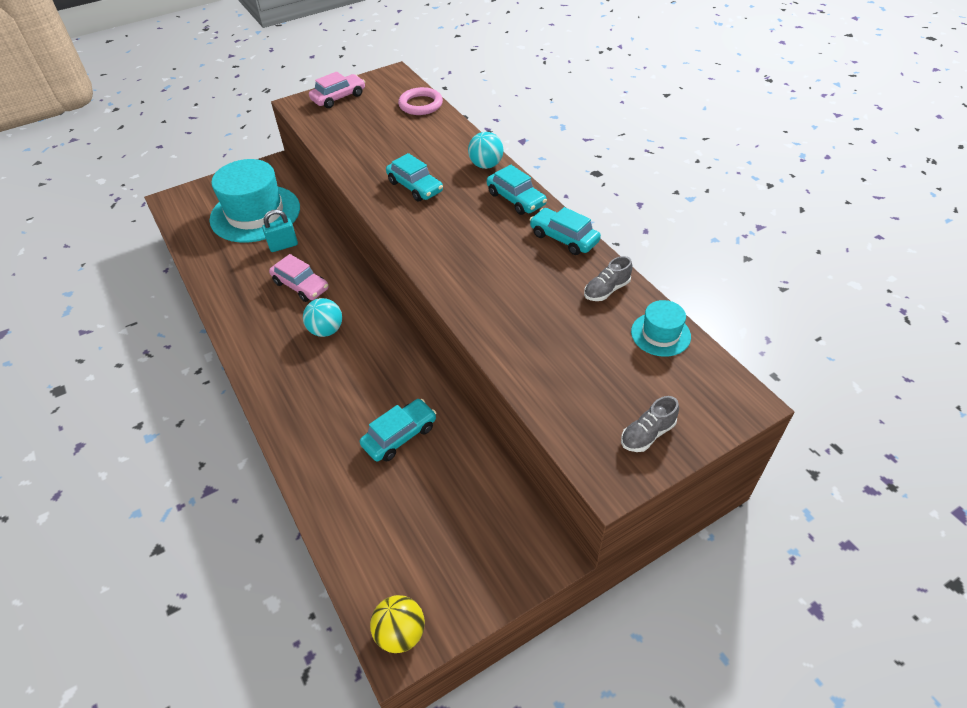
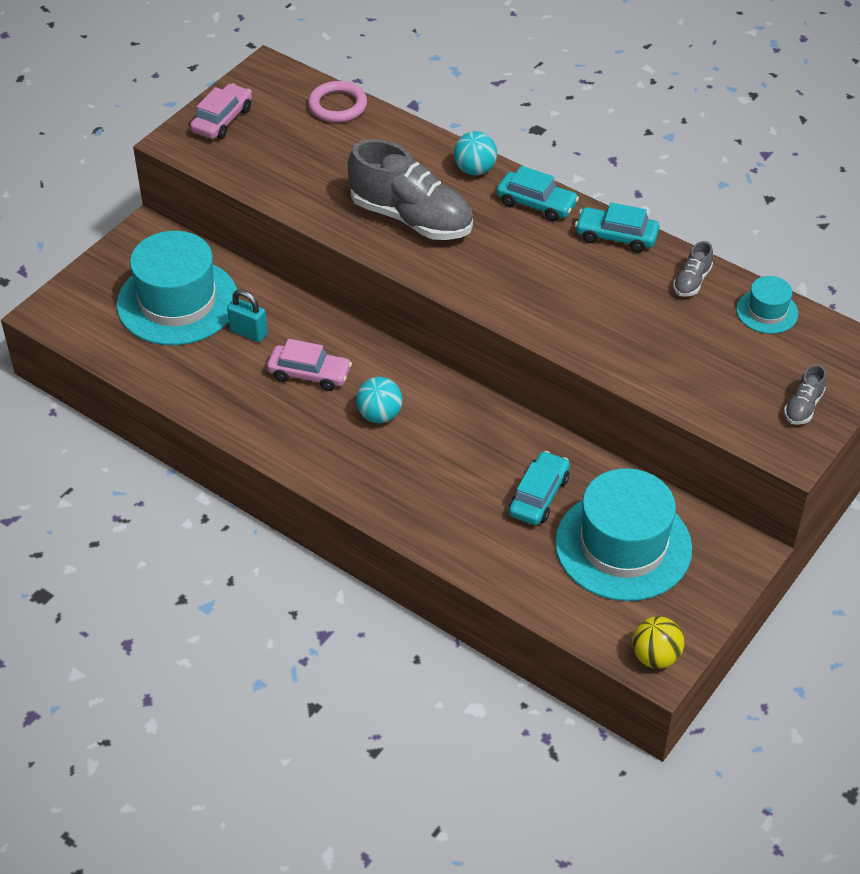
camera: 25 degrees left, 0 degrees up
(283, 246) = (248, 332): turquoise padlock -> turquoise padlock turned 75 degrees clockwise
(415, 187) = (411, 218): turquoise car -> grey shoe
(440, 507) = (623, 545): none -> turquoise hat

